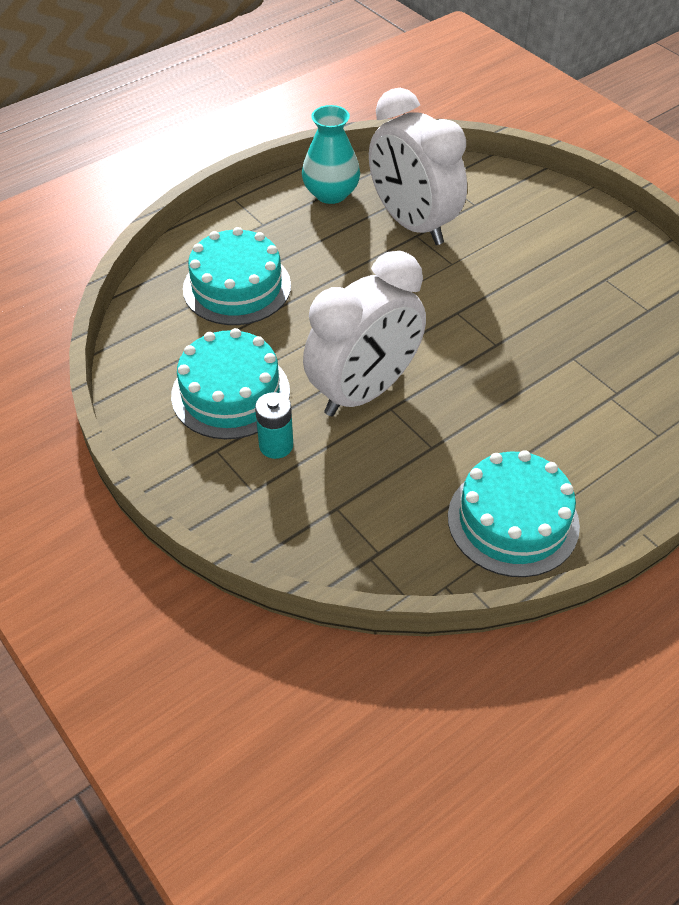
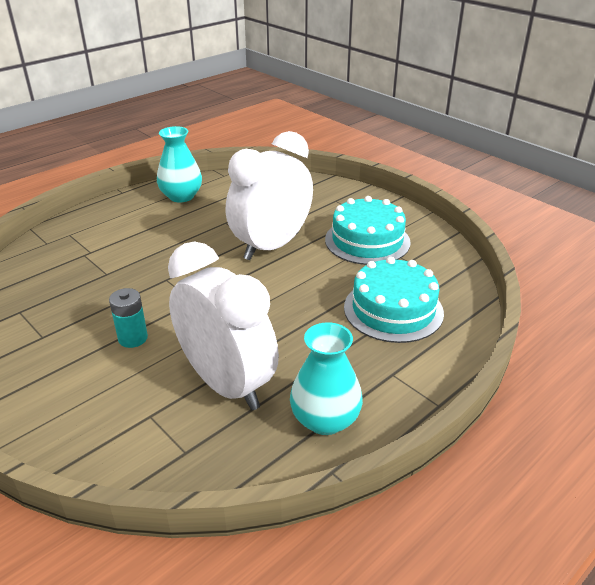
camera: 175 degrees right, 15 degrees down
(276, 445) = (327, 218): turquoise battery -> turquoise battery (133, 338)
(513, 520) = (181, 196): turquoise cake -> turquoise vase

